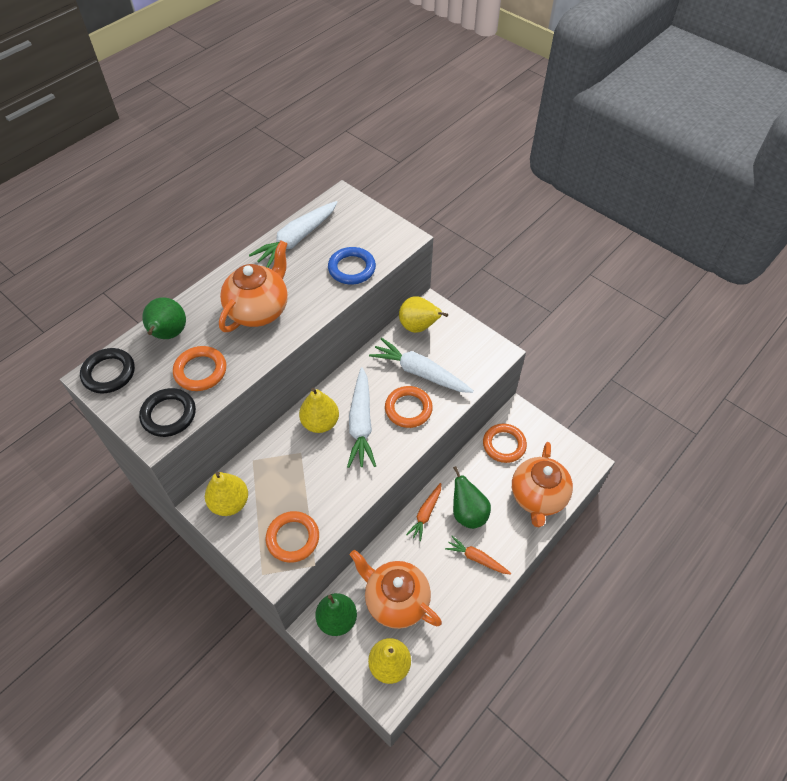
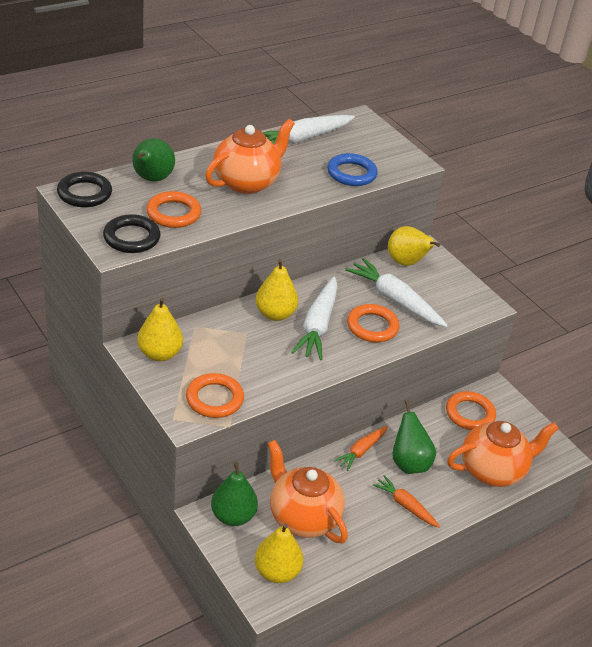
camera: 10 degrees right, 15 degrees down
(538, 497) = (493, 470): orange teapot -> orange teapot turned 135 degrees counterclockwise

